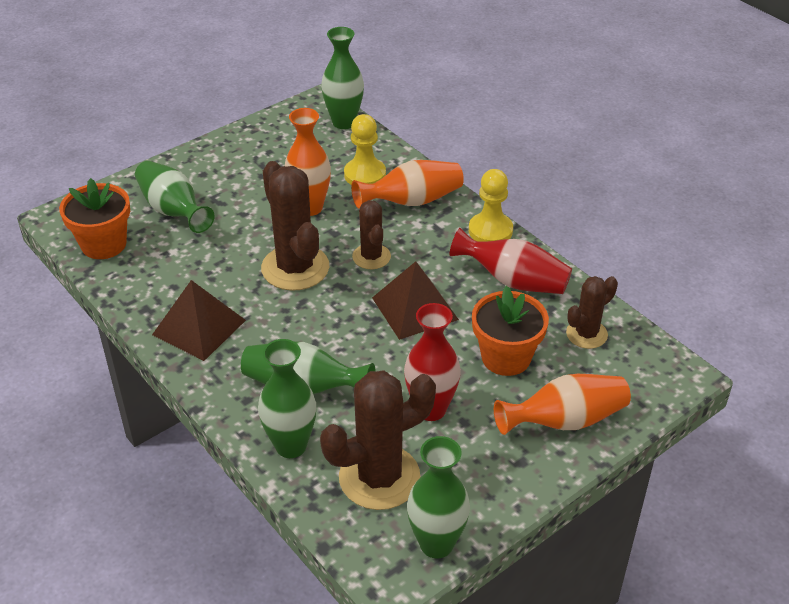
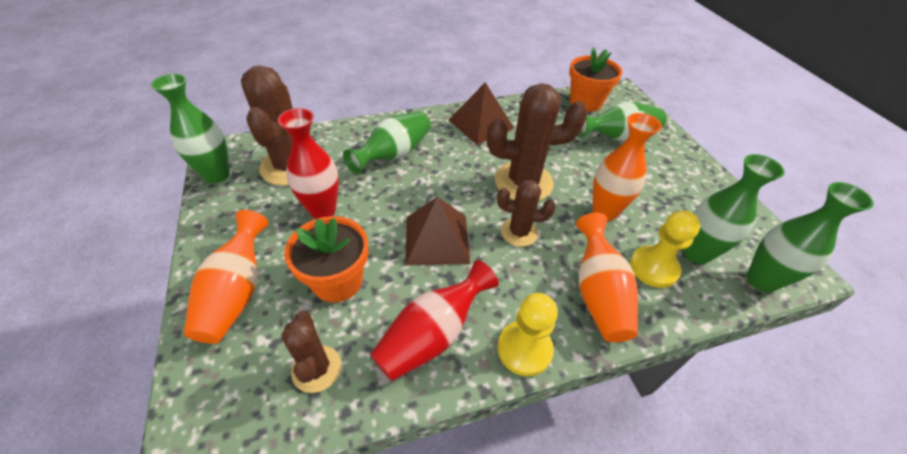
camera: 110 degrees right, 5 degrees up
(291, 446) = (349, 137): green vase -> green vase (696, 253)

